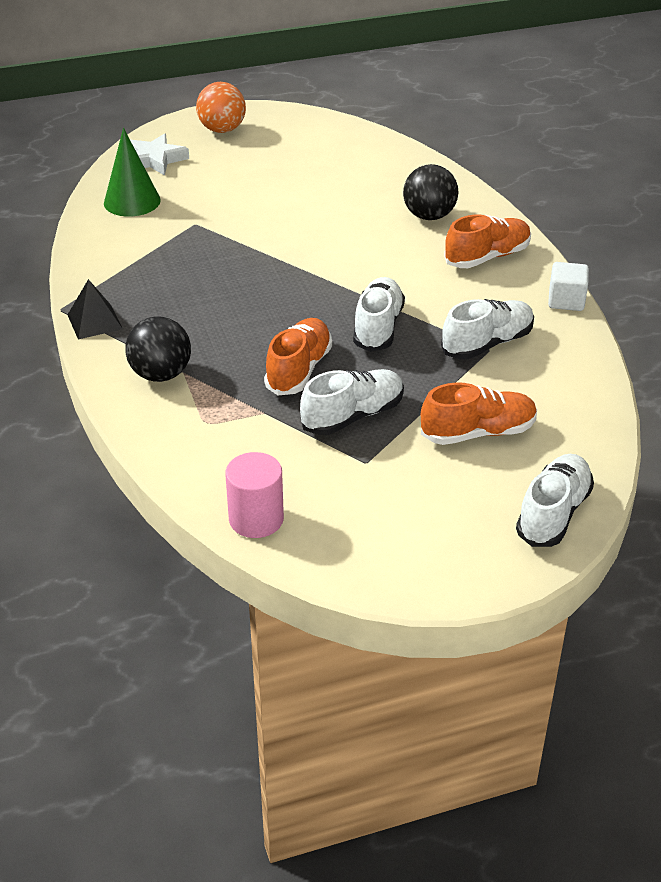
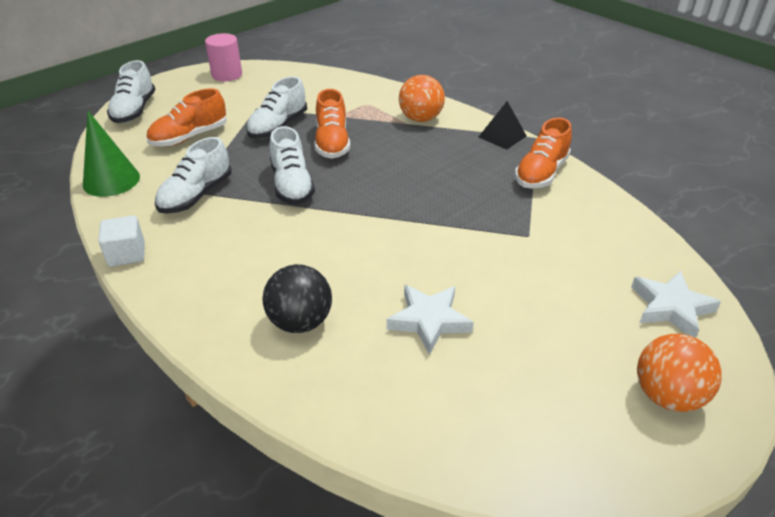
camera: 155 degrees right, 0 degrees up
(132, 201) = (615, 243): green cone -> green cone (111, 180)
(161, 374) = (420, 119): black ball -> orange ball
(256, 519) = (303, 74): pink cylinder -> pink cylinder (227, 75)
(333, 194) = (429, 321): none -> white star
(487, 257) = (216, 283): orange shoe -> orange shoe (541, 173)

